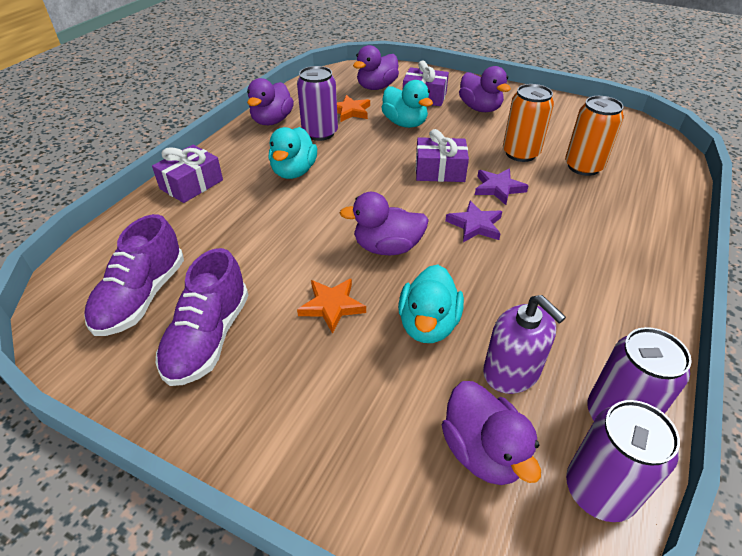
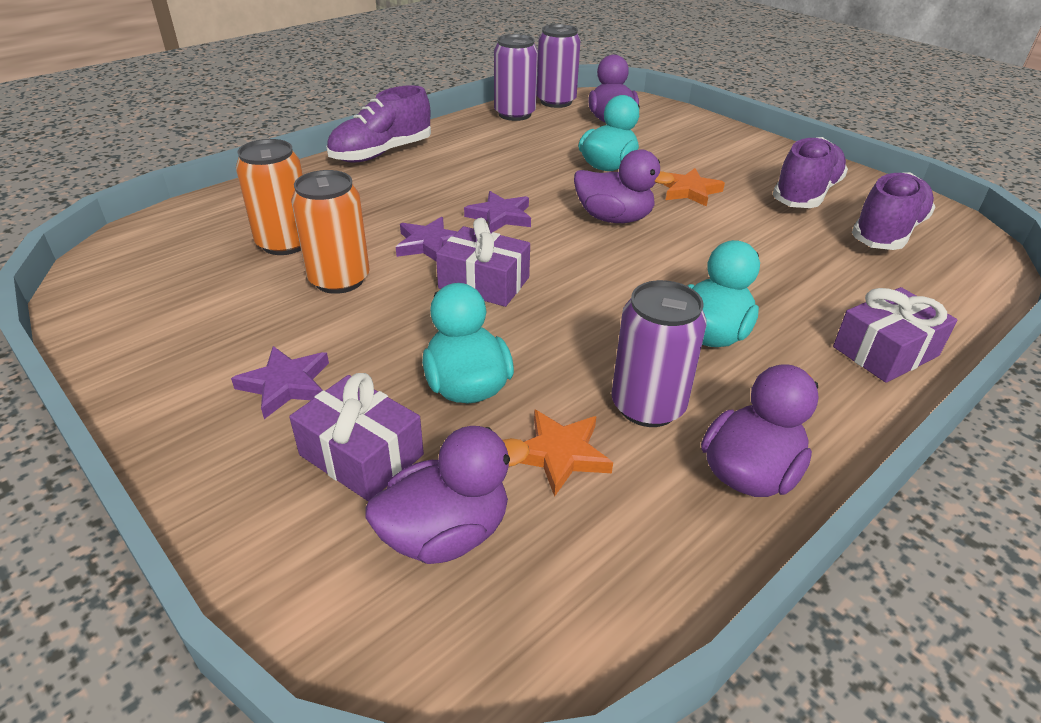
camera: 160 degrees left, 5 degrees down
(480, 108) = (286, 384): purple duck -> purple star
(511, 372) = (563, 137): purple soap dispenser -> none
(654, 275) = (381, 153): none -> purple shoe

